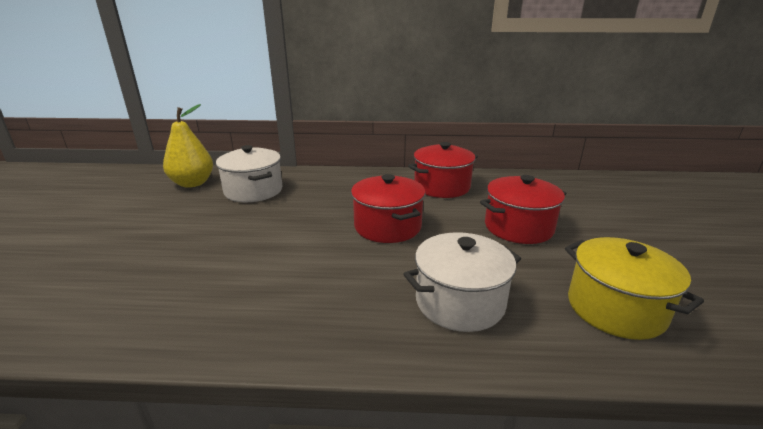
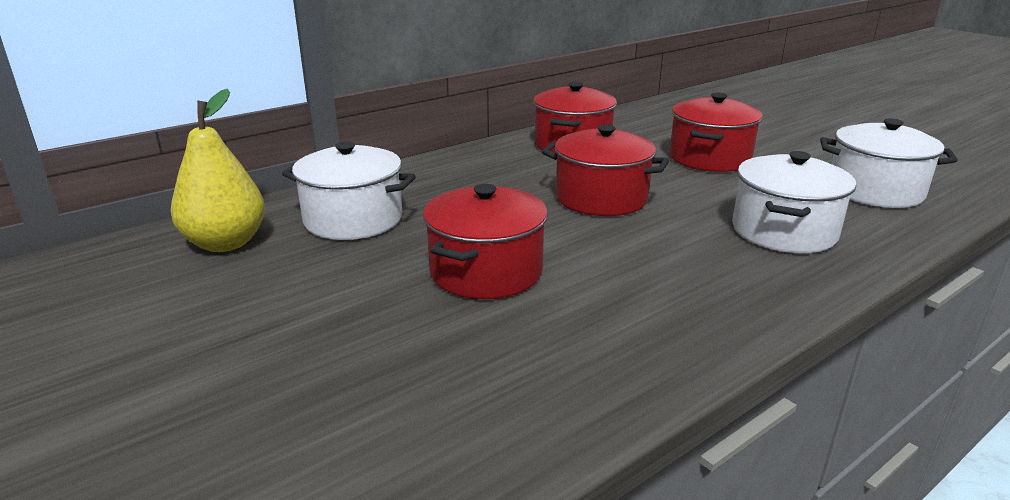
camera: 40 degrees left, 0 degrees up
(247, 242) = (486, 272): none -> red pot
(615, 308) = (874, 191): yellow pot -> white pot

